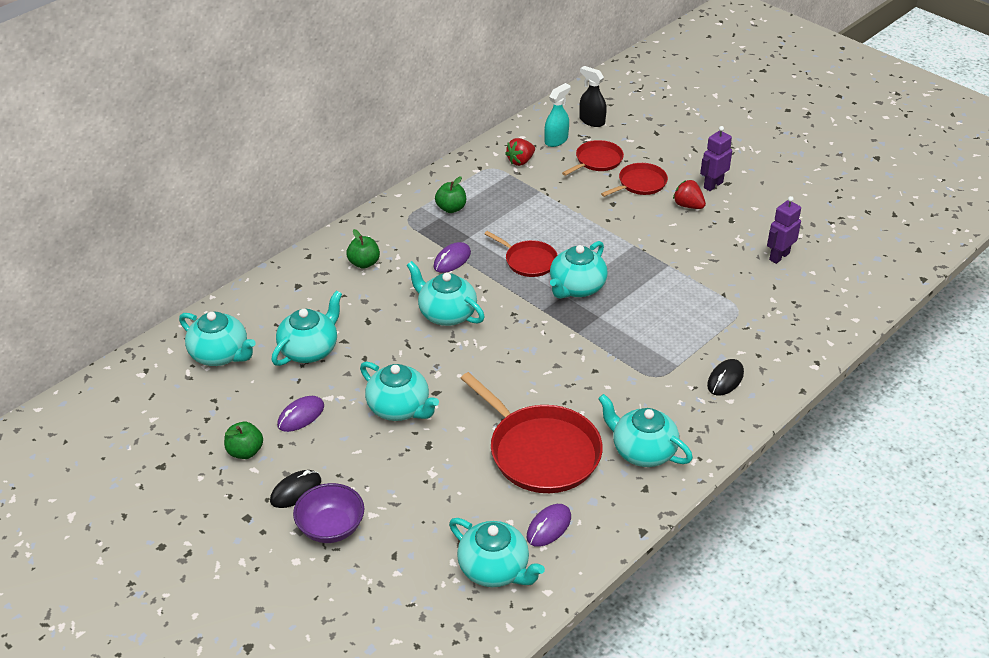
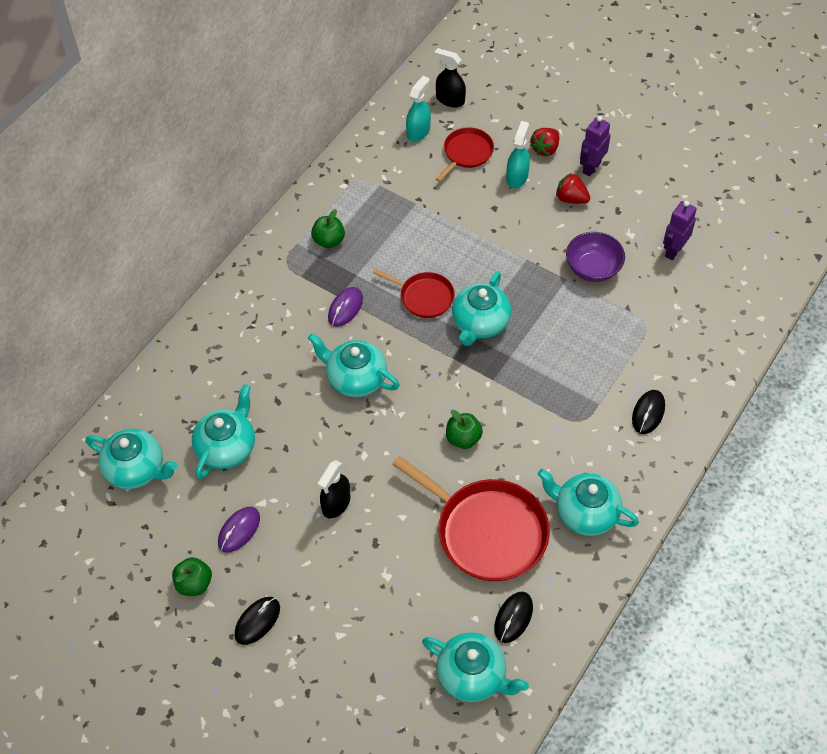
camera: 10 degrees left, 15 degrees up
(331, 527) = (303, 657): purple bowl -> purple bowl (593, 268)
(364, 263) = (255, 327): green apple -> green apple (463, 438)
(399, 408) = (336, 503): turquoise teapot -> black spray bottle
(520, 161) = (387, 166): red strawberry -> red strawberry (545, 149)
(549, 527) = (513, 618): purple mouse -> black mouse
(640, 183) = (517, 177): red pan -> turquoise spray bottle

